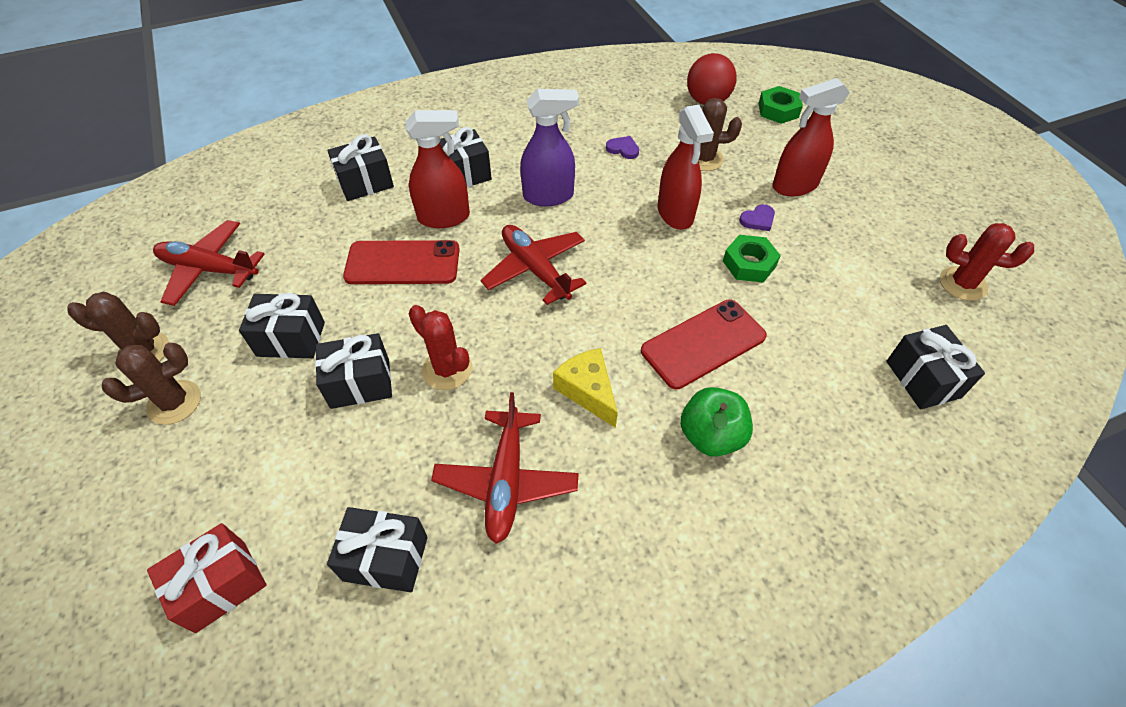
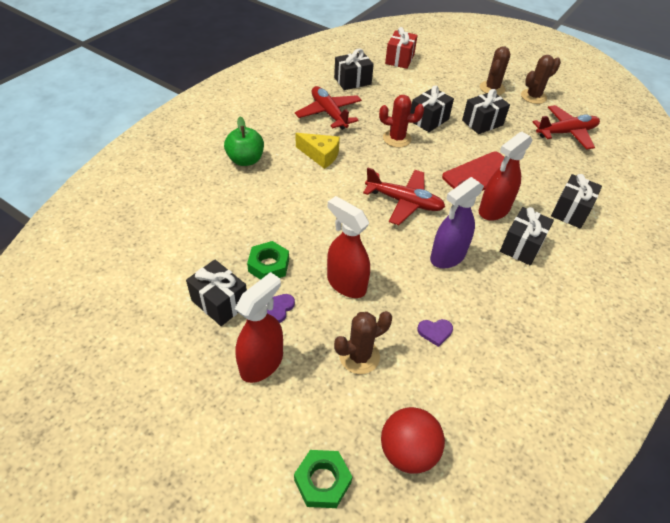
camera: 145 degrees right, 5 degrees down
(703, 343) = (273, 200): red phone -> none
(922, 379) = (127, 232): black gift -> black gift (220, 302)
(962, 284) = (94, 320): red cactus -> none

